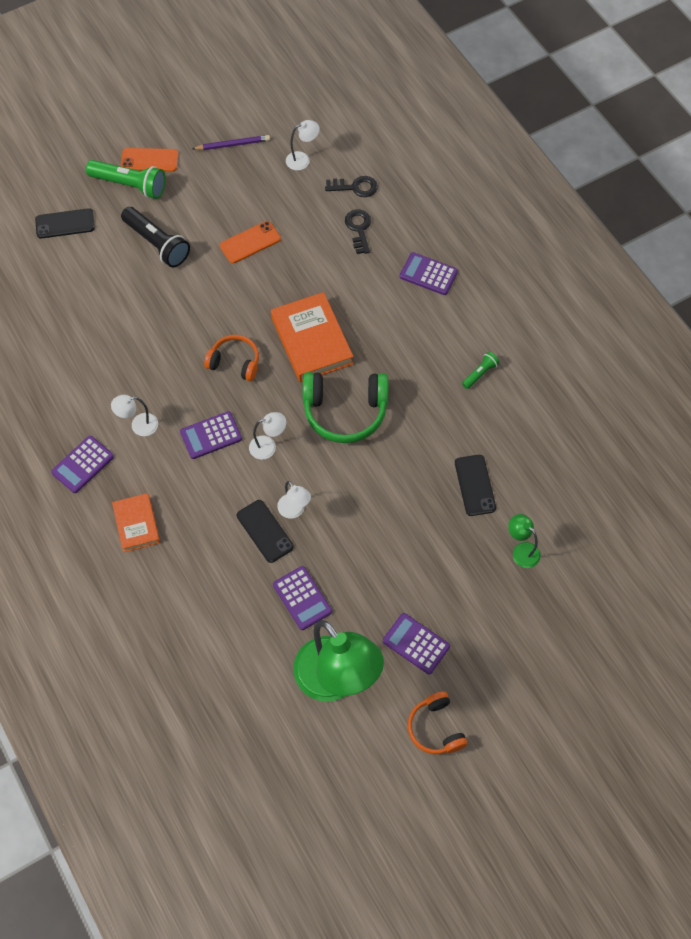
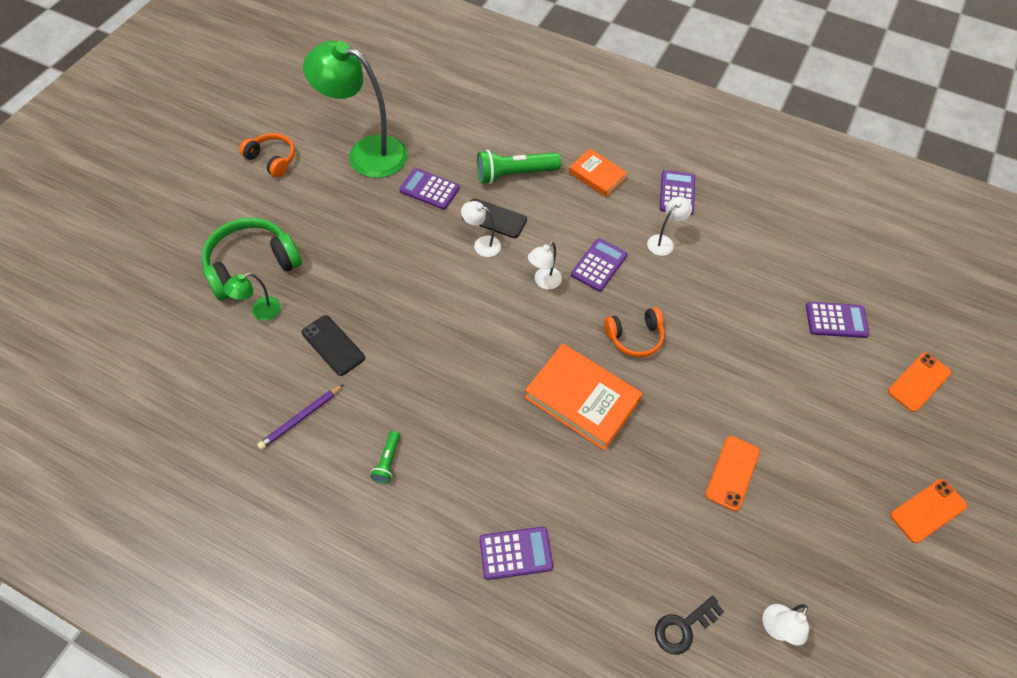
camera: 145 degrees right, 5 degrees down
(65, 224) = (918, 382): black phone -> orange phone
(130, 185) = (912, 465): green flashlight -> green flashlight (514, 174)
(157, 244) = (816, 413): black flashlight -> none
(233, 144) = (869, 596): purple pencil -> purple pencil (301, 418)
(345, 411) = (498, 348): green headphones -> green headphones (252, 266)
(359, 229) = (635, 566): black key -> none
(416, 643) = (318, 202): purple calculator -> purple calculator (836, 320)
(521, 550) = (260, 311): green lamp -> green lamp turned 135 degrees clockwise

